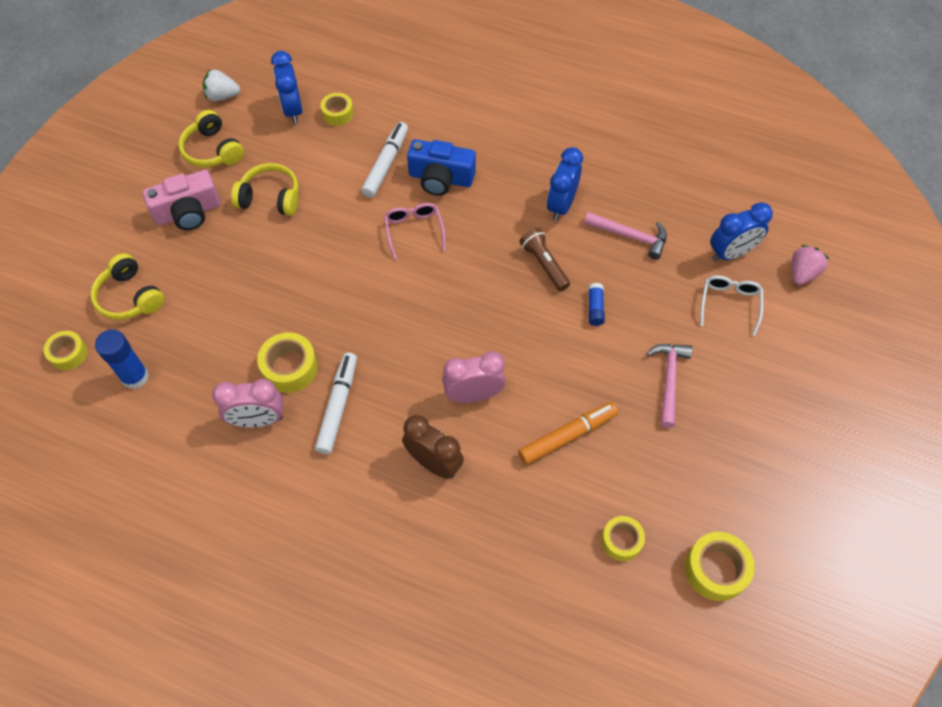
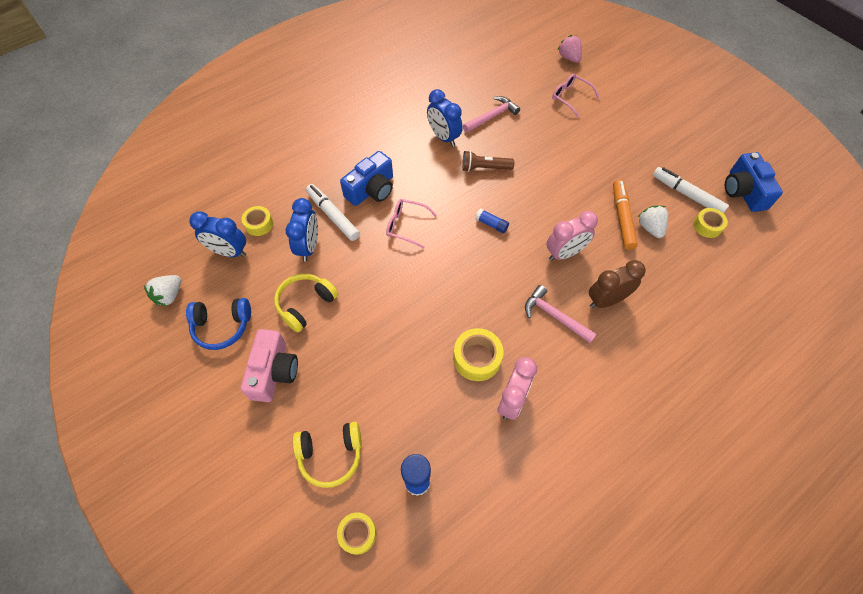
camera: 60 degrees left, 0 degrees up
(213, 150) = (222, 326): yellow headphones -> blue headphones
(338, 406) = (529, 340): white marker -> white marker (687, 194)
(473, 395) = (564, 253): pink clock -> pink clock turned 135 degrees counterclockwise
(573, 473) = (650, 228): none -> white strawberry
(595, 308) = (535, 159): blue glue stick -> blue glue stick (491, 224)
(669, 380) = (608, 150): pink hammer -> pink hammer (554, 316)
(716, 569) = (743, 191): yellow tape -> blue camera
(729, 304) = (570, 97): white glasses -> pink glasses
(731, 253) = (535, 79): blue clock -> blue clock (309, 247)

